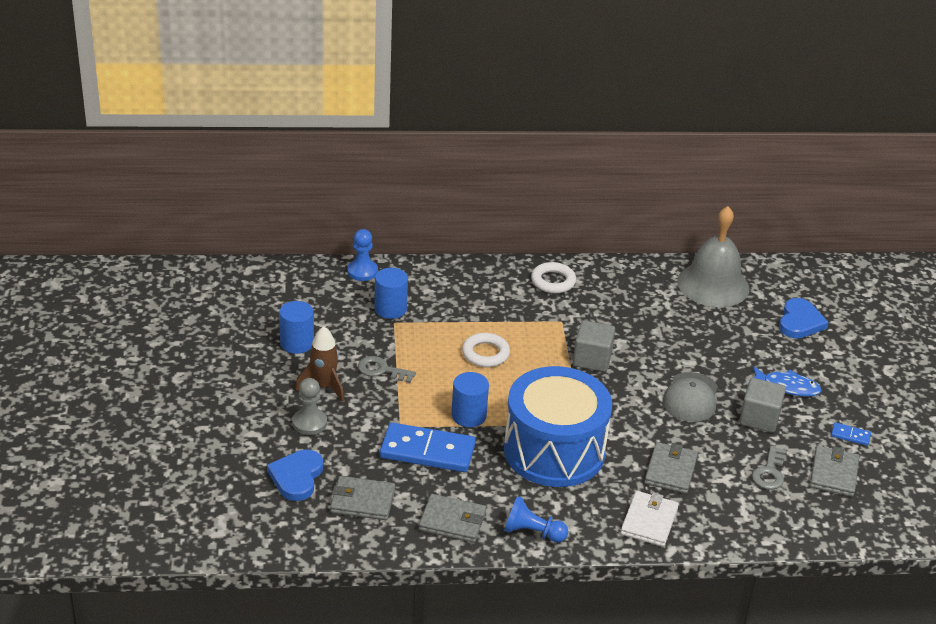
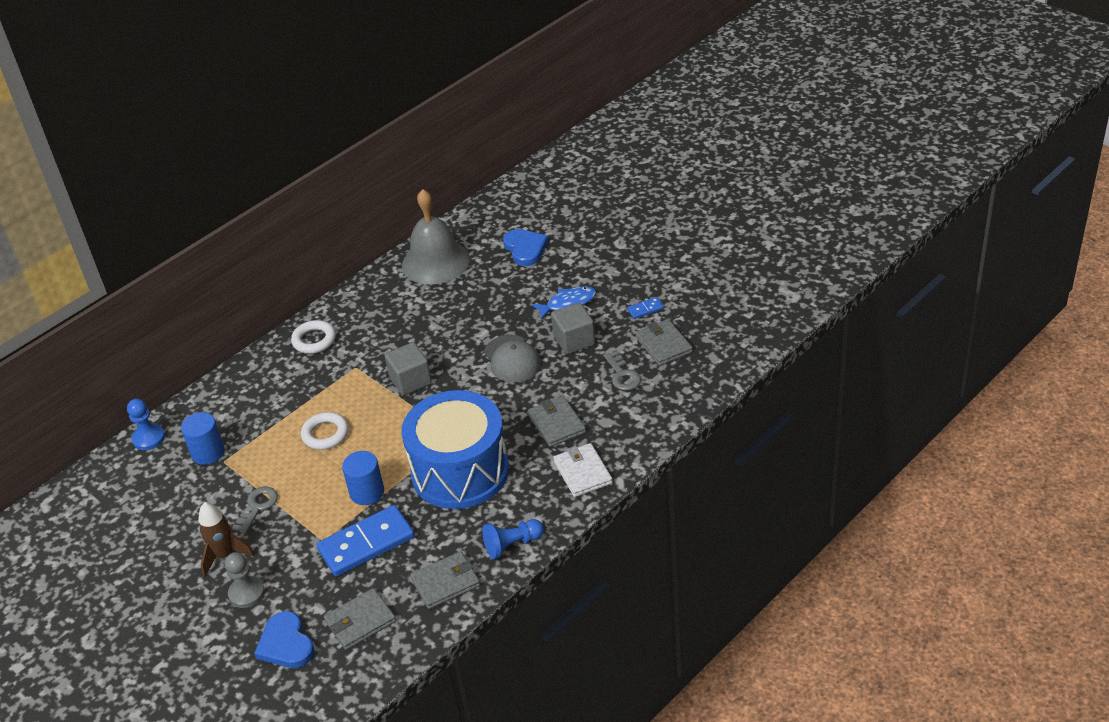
camera: 35 degrees left, 5 degrees up
(297, 343) = (160, 537): blue cylinder -> none
(382, 370) = (257, 507): grey key -> grey key turned 135 degrees clockwise

